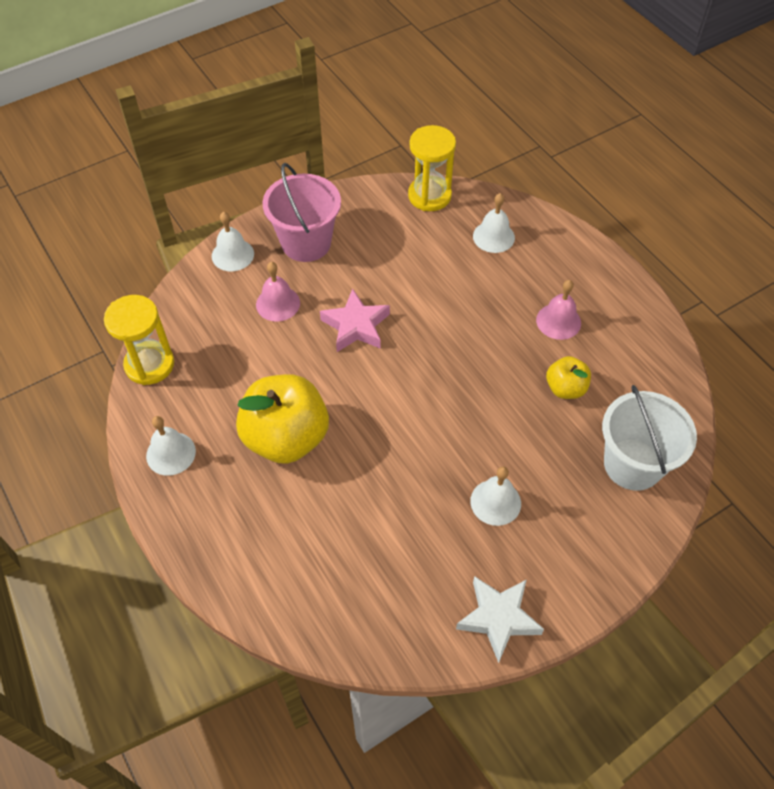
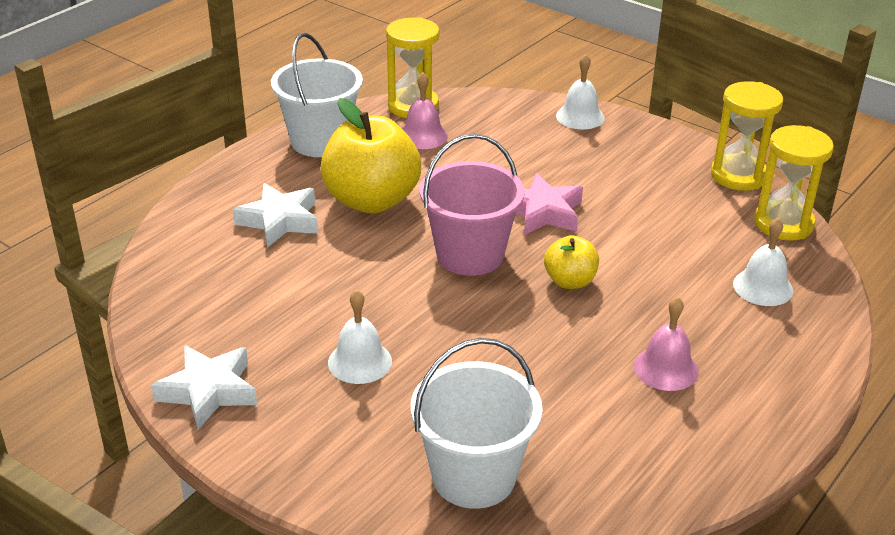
camera: 70 degrees right, 20 degrees down
(171, 453) = (320, 141): white bell -> white bucket
(278, 303) = (537, 157): pink bell -> pink bell (423, 136)
(285, 516) = (280, 221): none -> white star
(306, 243) = (633, 155): pink bucket -> pink bucket (470, 255)
(362, 194) = (738, 176): none -> yellow hourglass
(565, 388) = (559, 393): yellow apple -> yellow apple (570, 281)

